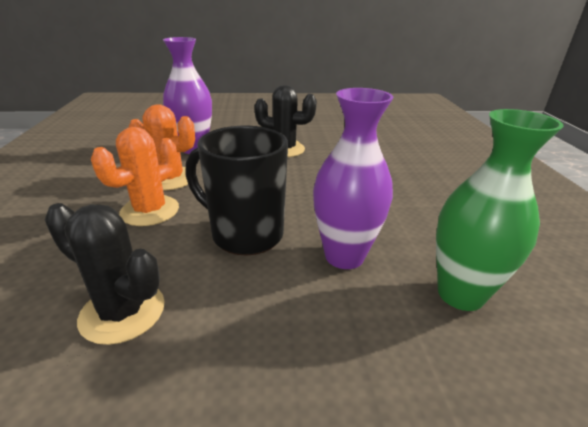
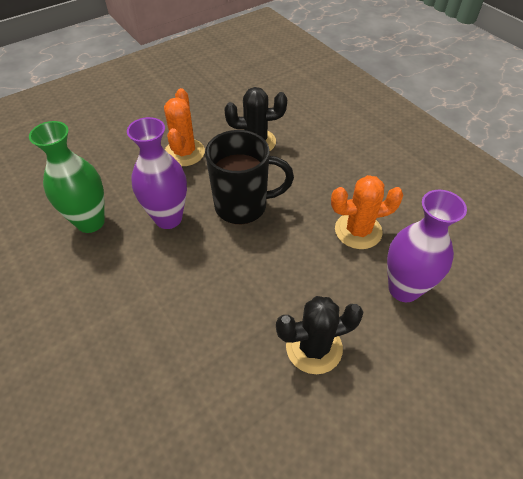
camera: 150 degrees right, 20 degrees up
(150, 211) = (324, 194): orange cactus -> orange cactus (184, 152)

